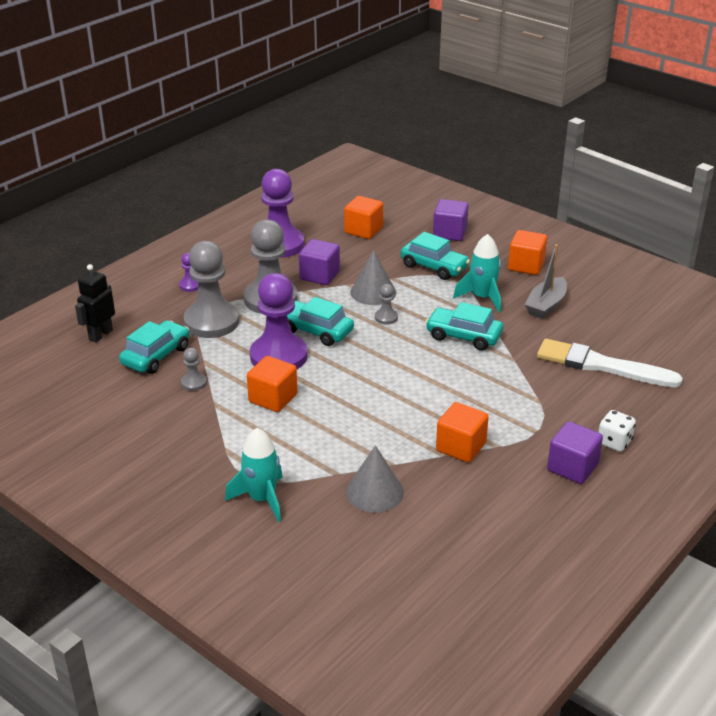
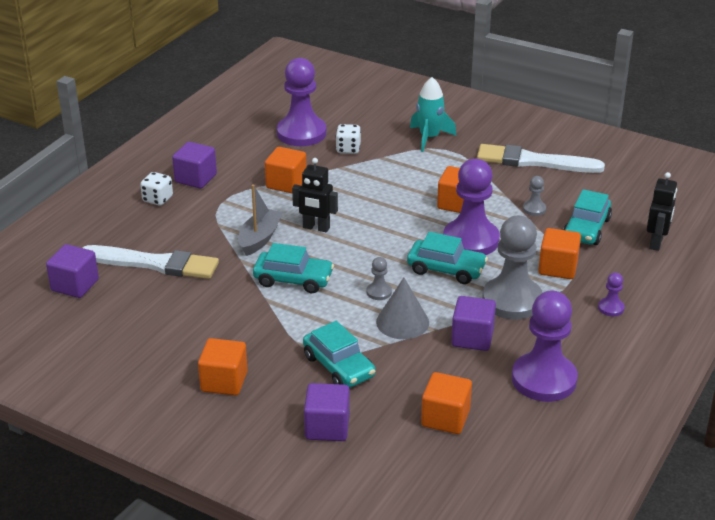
camera: 170 degrees right, 0 degrees up
(152, 445) = (534, 161): none -> white brush
(211, 322) = (558, 268): grey pawn -> orange cube
(374, 492) = (348, 149): grey cone -> white dice
(432, 529) = (301, 133): none -> purple pawn
(434, 267) = (339, 366): turquoise car -> turquoise car turned 150 degrees counterclockwise
(434, 386) = (316, 228): none -> black robot
(482, 297) = (276, 329): turquoise rocket -> none
(546, 305) = (204, 326): grey boat -> grey boat (259, 238)
(675, 352) = (75, 285): none -> purple cube

